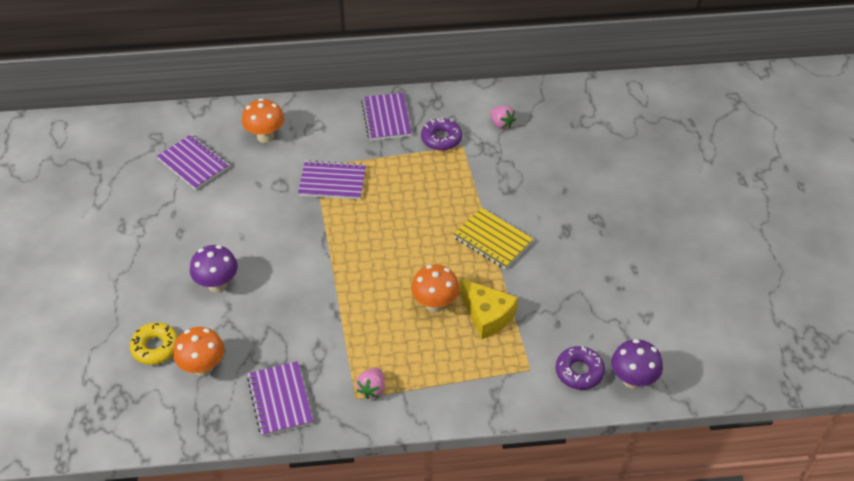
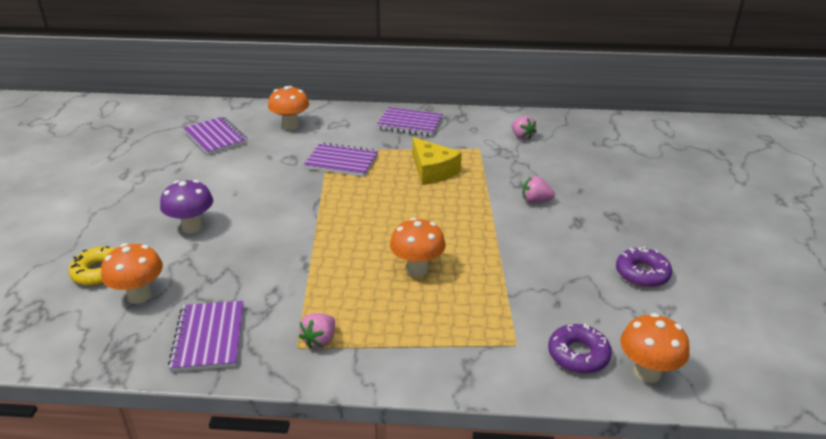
camera: 10 degrees right, 15 degrees down
(386, 118) = (409, 124): purple notebook -> purple notebook turned 75 degrees counterclockwise
(441, 139) = (459, 141): purple donut -> purple donut (642, 273)
(487, 315) = (475, 285): yellow cheese -> yellow cheese (432, 171)
(492, 240) = (495, 221): yellow notebook -> none
(525, 209) = (535, 201): none -> pink strawberry
(632, 380) = (647, 372): purple mushroom -> orange mushroom

